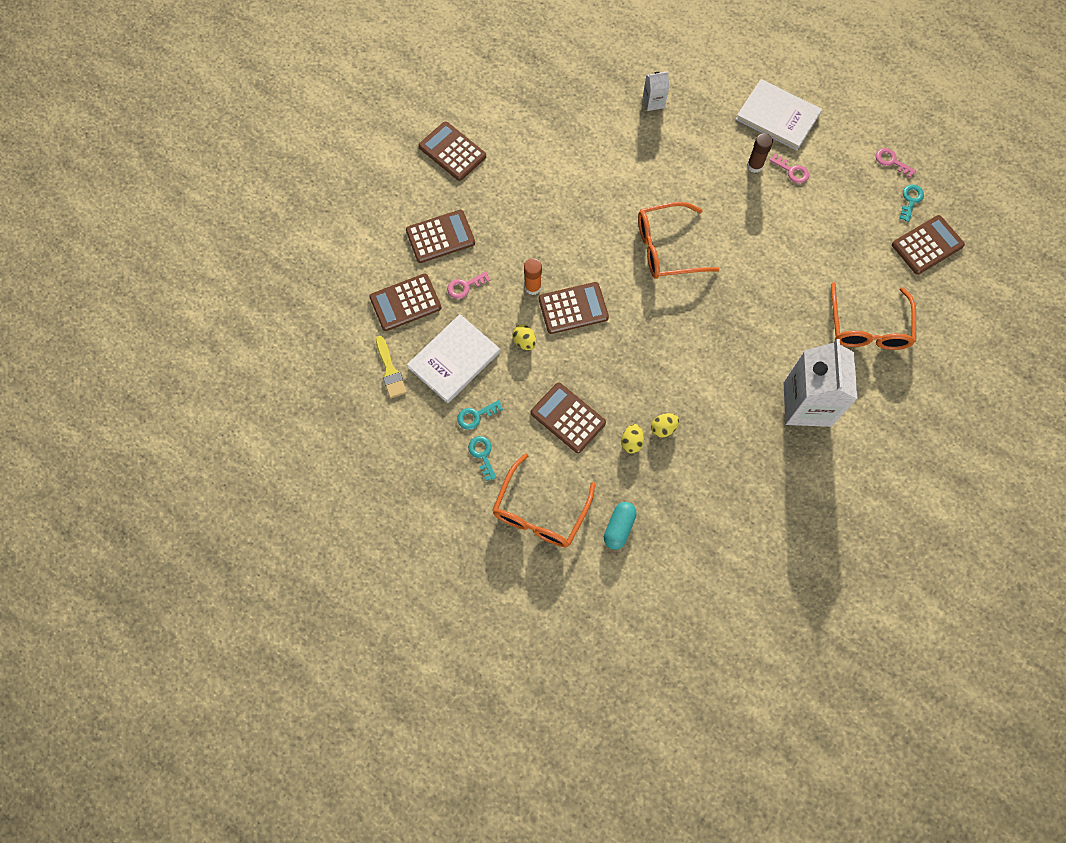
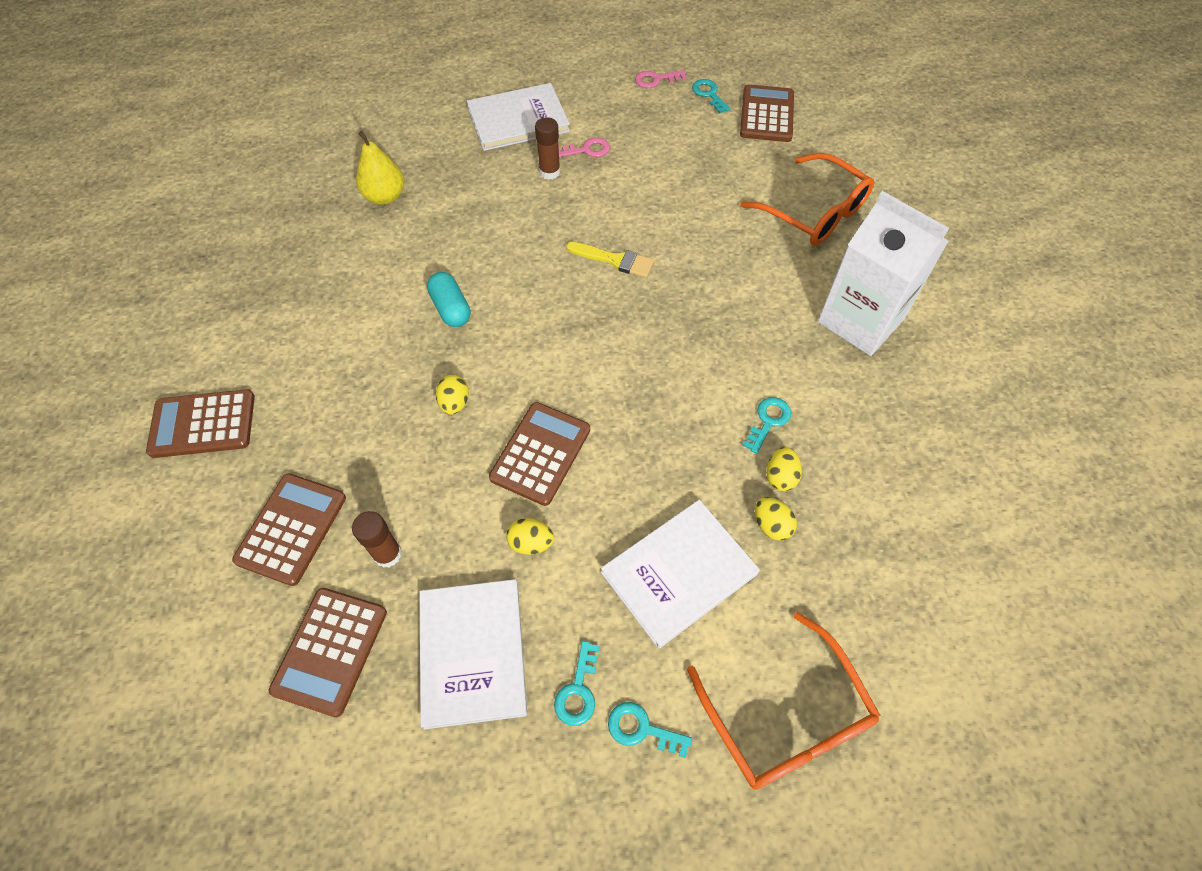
camera: 50 degrees left, 10 degrees down
(390, 371) = (405, 760): yellow brush -> yellow brush (614, 260)
(465, 286) = (387, 554): pink key -> brown glue stick
(532, 287) = (469, 476): orange glue stick -> none
(564, 247) = (455, 403): none -> yellow egg
(568, 418) = (679, 573): brown calculator -> white book
(619, 528) = (880, 631): turquoise capsule -> turquoise capsule (451, 308)
(653, 102) = (385, 197): white carton -> yellow pear
(666, 248) = (561, 308): orange glasses -> none
(692, 400) = (768, 421): none -> turquoise key

